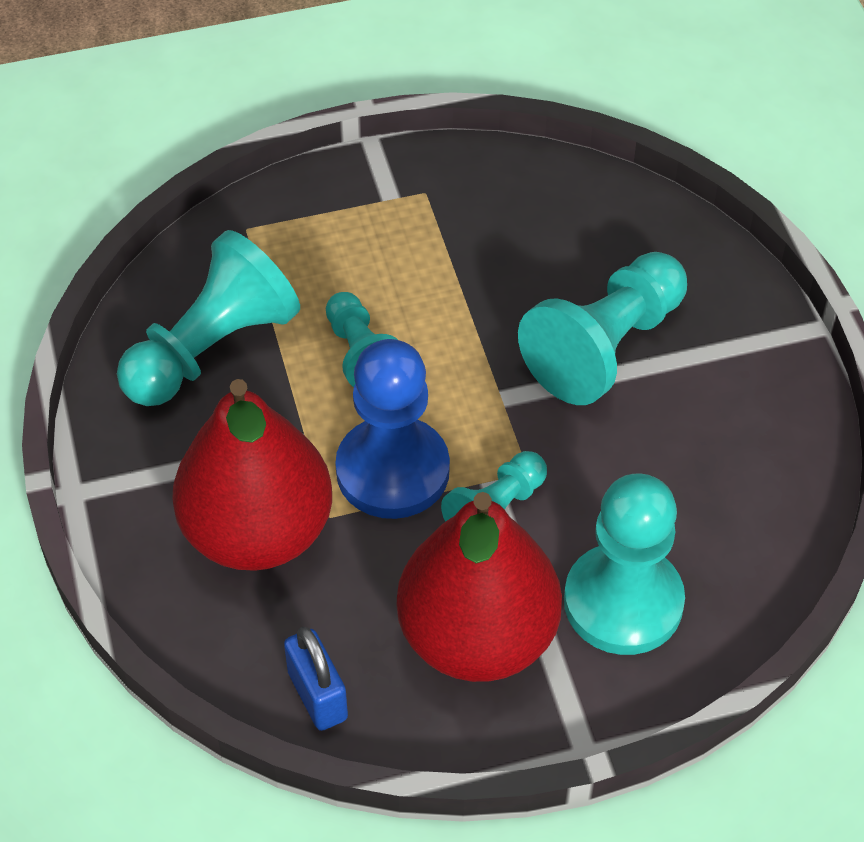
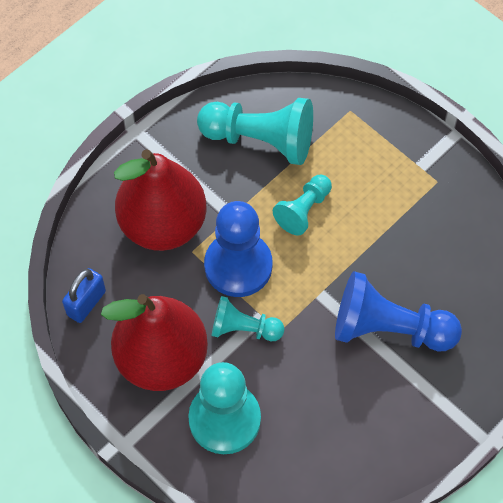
camera: 60 degrees right, 10 degrees up
(605, 347) = (389, 328): turquoise pawn -> blue pawn

